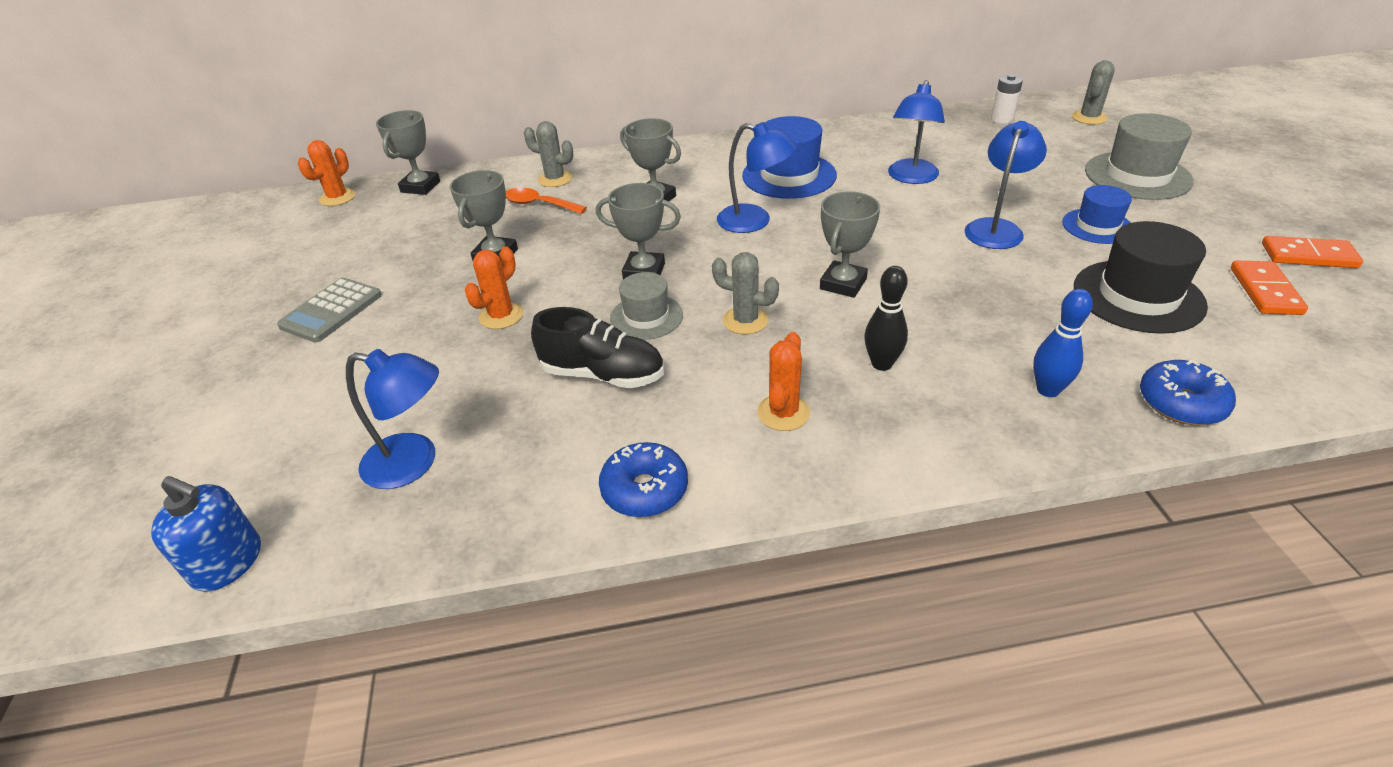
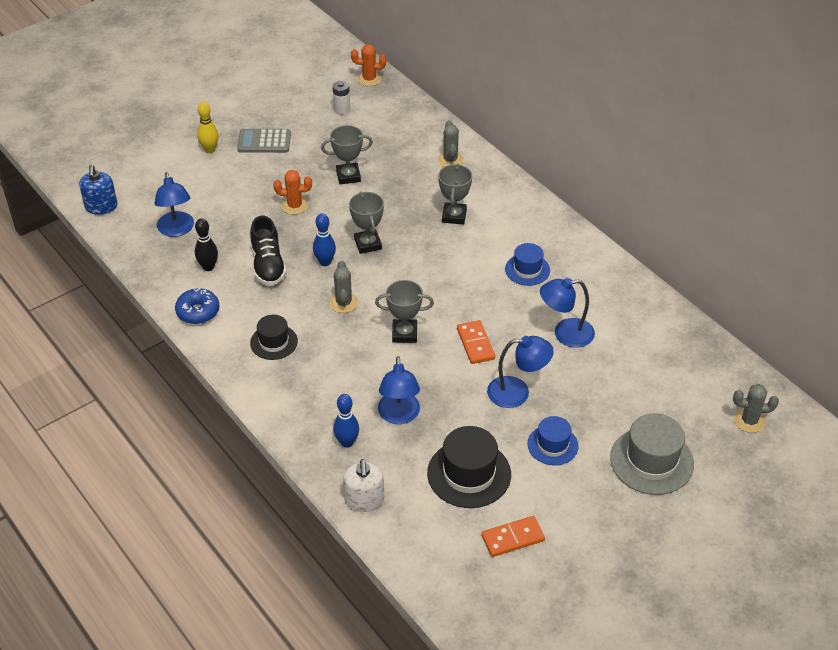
camera: 60 degrees right, 5 degrees up
(272, 371) = (210, 149): none -> yellow bowling pin
(420, 187) = (403, 106): grey trophy -> none
(539, 204) = (414, 167): orange spoon -> none
(646, 317) = (325, 262): grey hat -> blue bowling pin
(754, 221) = (454, 272): blue lamp -> blue lamp (399, 416)
(783, 413) = (274, 342): orange cactus -> black hat
(789, 176) = (527, 270): blue hat -> blue hat, size x0.62
(881, 364) = (334, 370): black bowling pin -> black bowling pin (208, 267)
(1002, 119) = (708, 366): white battery -> white battery (342, 110)
(1181, 403) = (364, 500): blue donut -> white soap dispenser
(1308, 255) = (577, 563): orange domino -> orange domino (475, 344)

